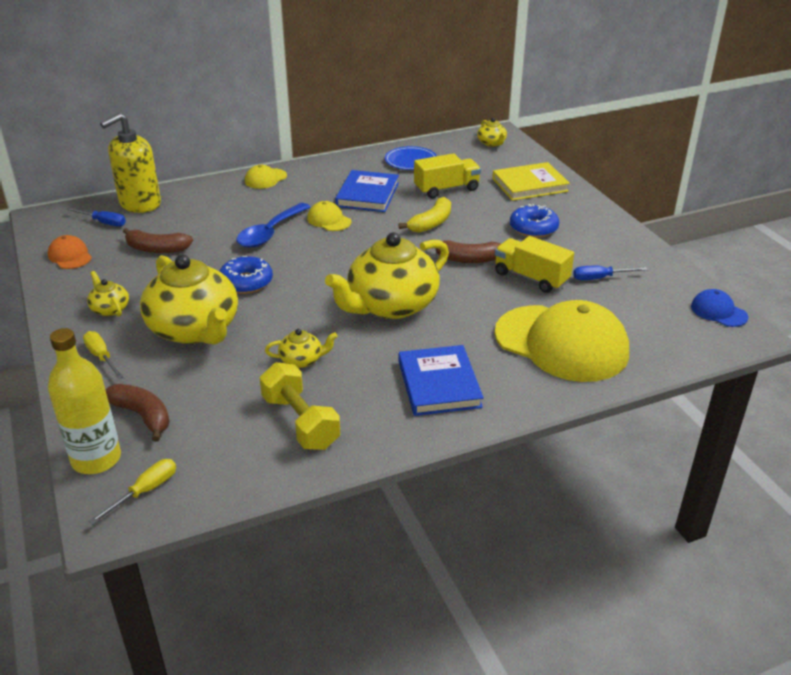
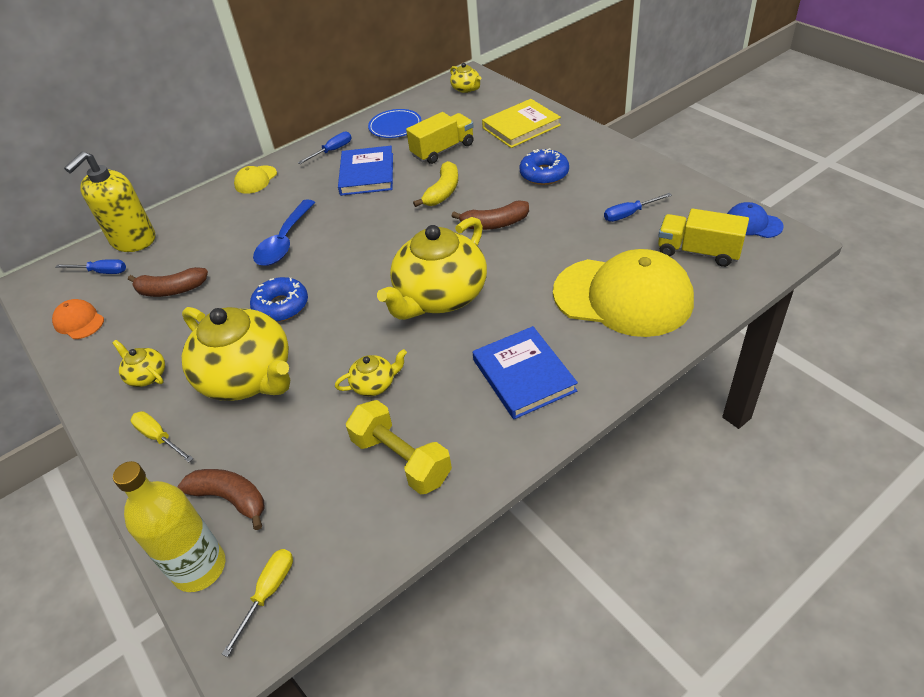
camera: 10 degrees left, 10 degrees up
(329, 220) = (339, 212): yellow cap -> none
(344, 169) = (332, 151): none -> blue screwdriver
(531, 278) = (564, 230): yellow truck -> yellow truck (698, 251)

